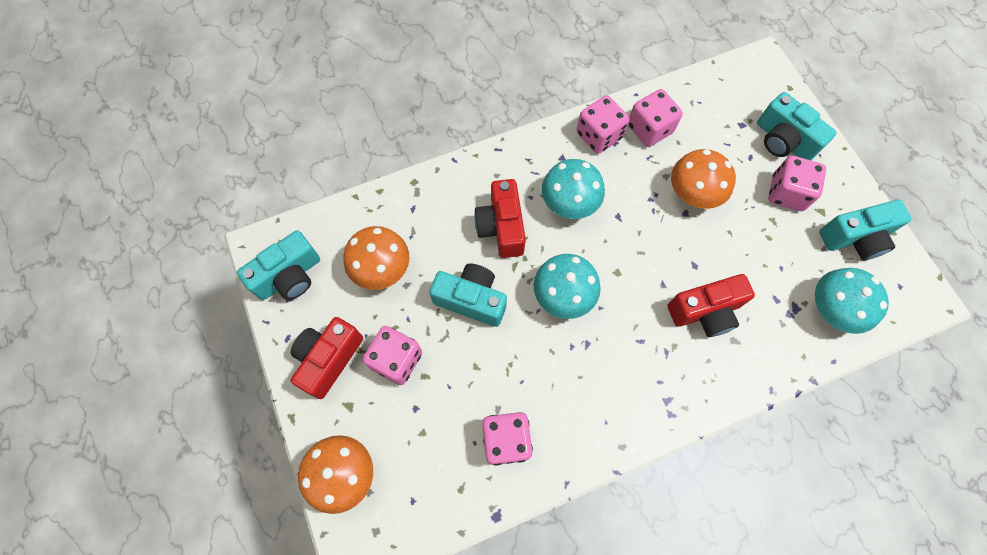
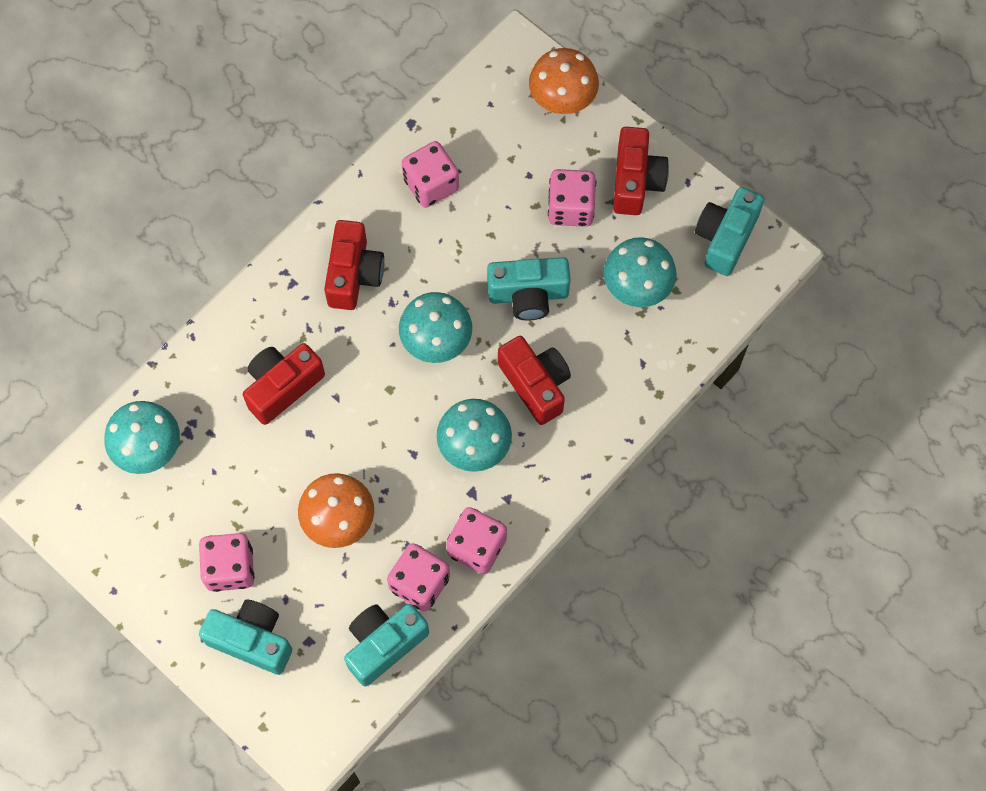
camera: 155 degrees right, 0 degrees up
(381, 268) = (637, 286): orange mushroom -> turquoise mushroom
(610, 384) = (354, 274): none -> red camera
(855, 238) = (139, 544): turquoise camera -> turquoise camera (384, 644)

